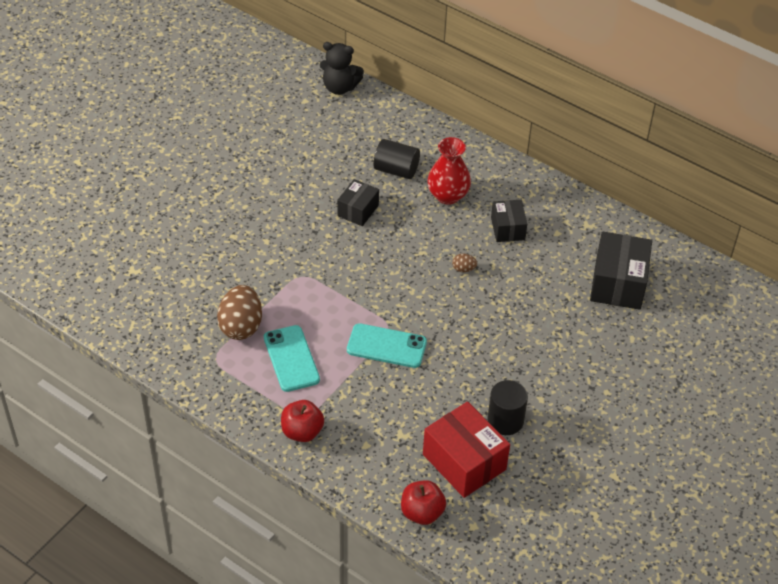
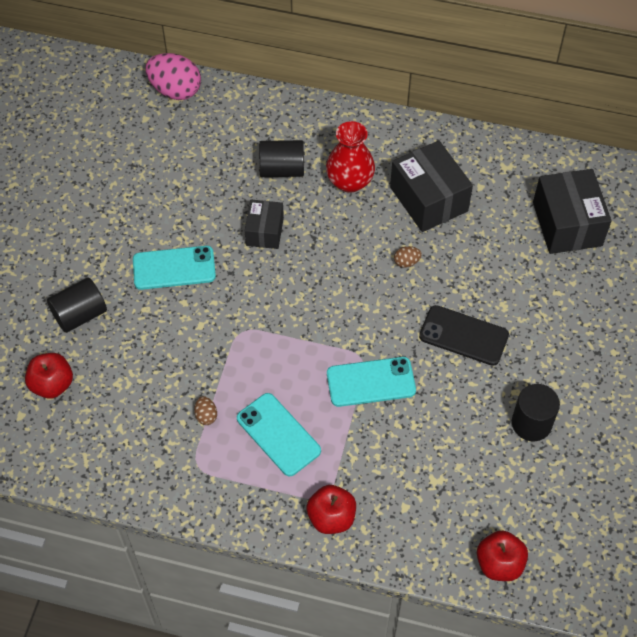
camera: 20 degrees left, 10 degrees up
(134, 265) = (52, 384): none -> red apple
(180, 224) = (80, 314): none -> black cylinder
(241, 326) = (206, 416): brown egg -> brown egg, size x0.44
(271, 214) = (174, 268): none -> turquoise phone
(340, 87) = (175, 90): black teddy bear -> pink egg
(464, 462) = (513, 487): red box -> none
(482, 338) = (463, 336): none -> black phone
(508, 228) = (429, 199): black box -> black box, size x1.68

